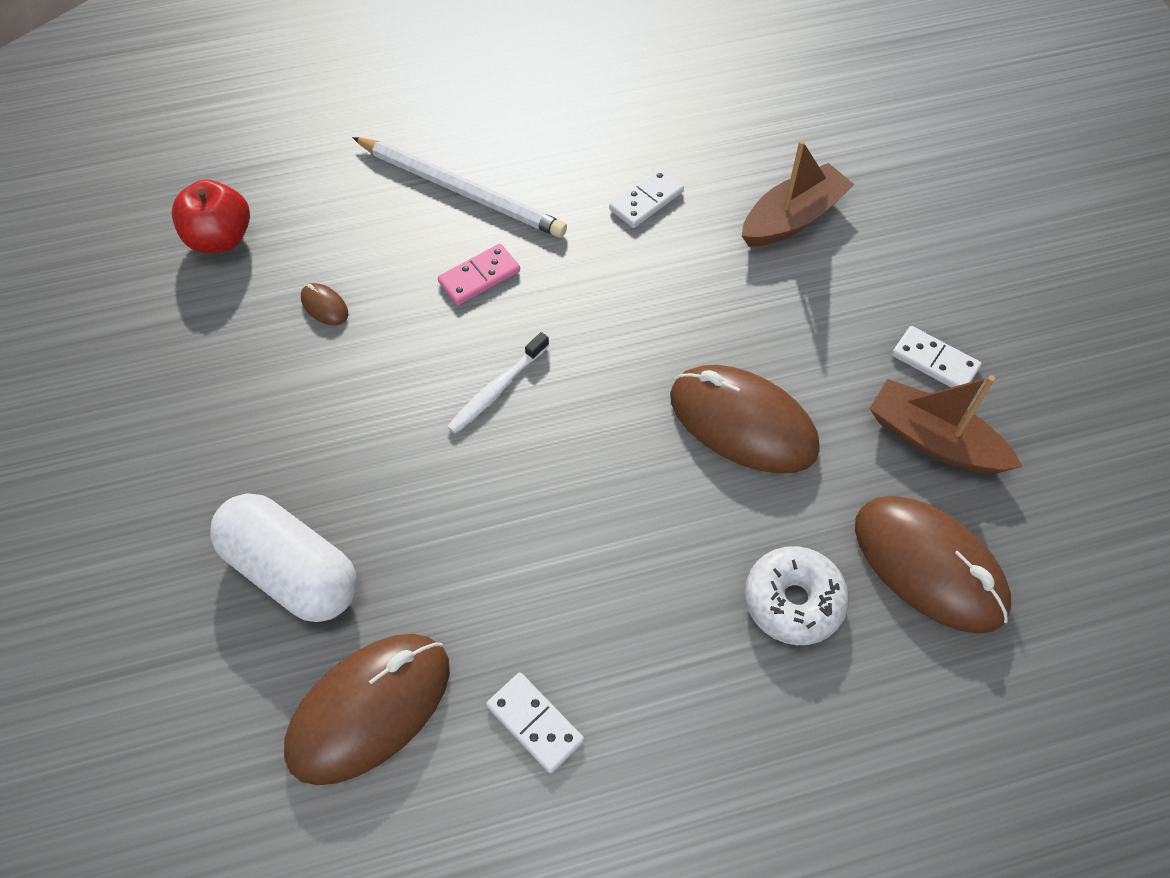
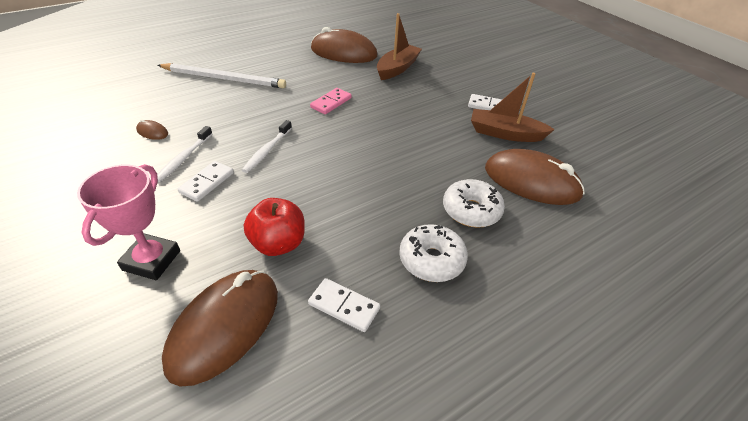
camera: 20 degrees left, 15 degrees down
(220, 239) = (80, 114): red apple -> red apple (278, 244)
(292, 571) = (151, 260): white capsule -> pink trophy
(364, 378) = (184, 158): none -> white toothbrush
(479, 277) = (243, 108): pink domino -> pink domino (331, 103)
(646, 200) = (323, 71): white domino -> white domino (207, 183)
(690, 680) = (431, 260): none -> white donut
(742, 423) = (408, 142): brown mouse -> brown mouse (343, 53)

